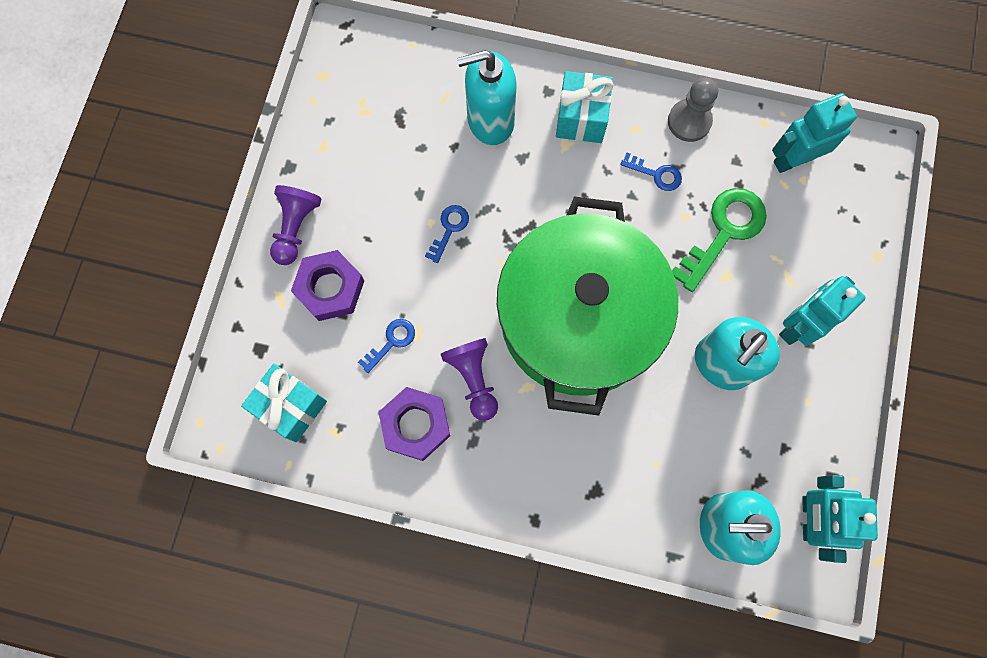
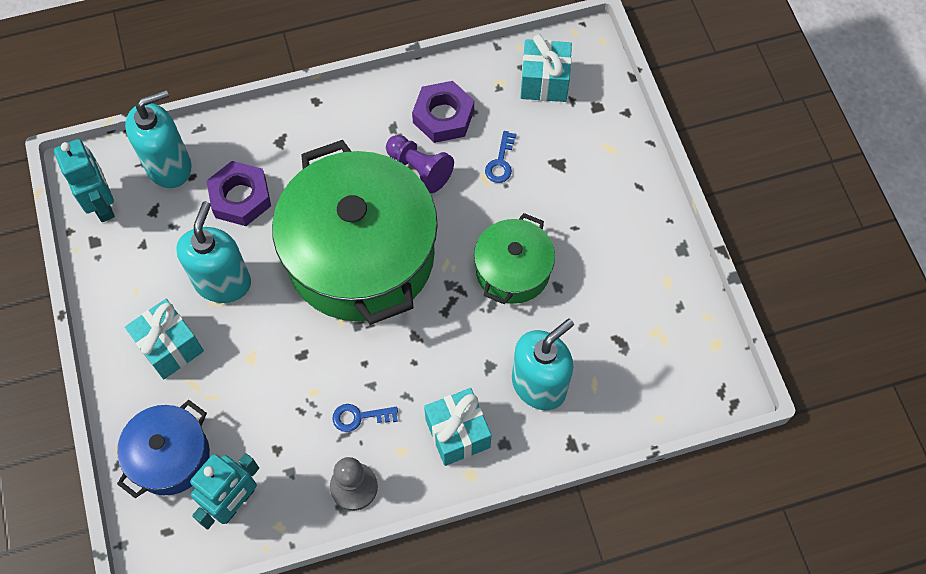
camera: 150 degrees right, 10 degrees down
(296, 228) = (638, 205): purple pawn -> none
(330, 288) = (576, 175): purple nut -> purple nut (240, 197)
(449, 229) = (513, 270): blue key -> green pot
(724, 232) = (271, 396): green key -> none
(797, 326) = (170, 347): turquoise robot -> turquoise gift
(834, 226) = (170, 456): none -> blue pot

